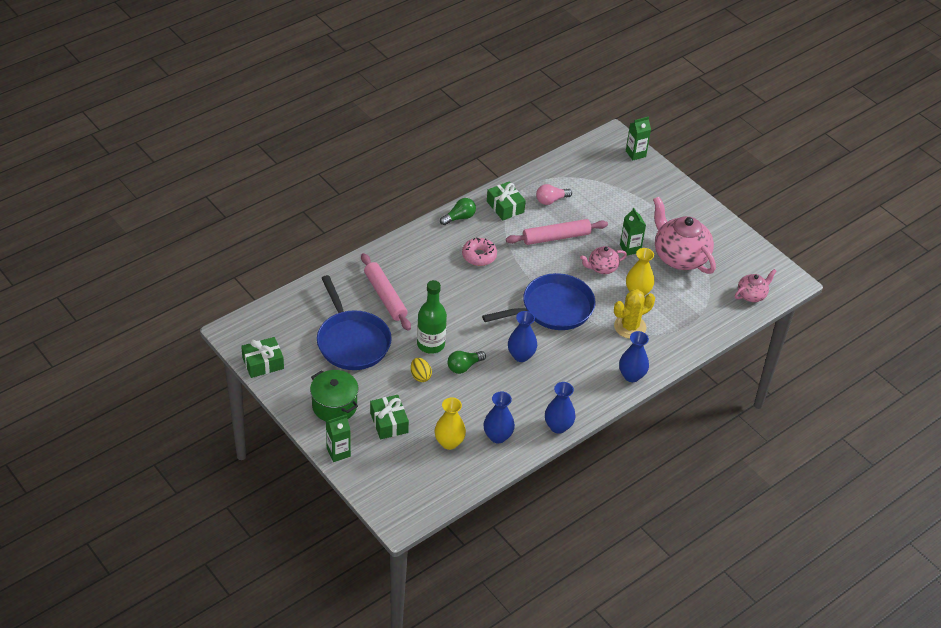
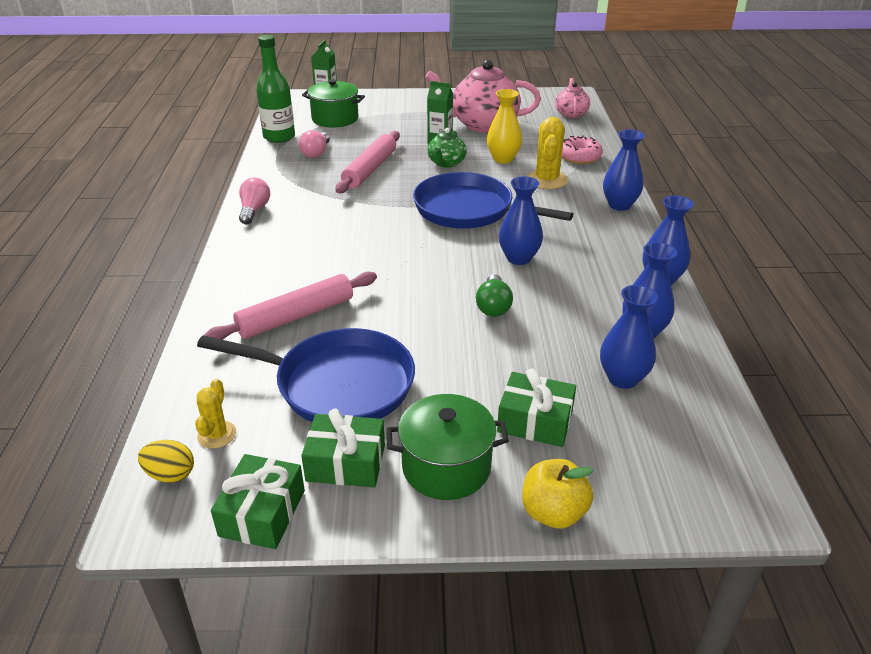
camera: 50 degrees left, 10 degrees down
(288, 322) = (217, 435): none -> yellow cactus
(338, 452) = (553, 513): green carton -> yellow apple
(385, 296) = (296, 316): pink rolling pin -> pink rolling pin turned 45 degrees counterclockwise
(420, 376) = (473, 350): yellow egg -> yellow egg (170, 474)
(430, 344) = (425, 316): green bottle -> green bottle (279, 137)
(449, 442) = (622, 378): yellow vase -> blue vase
(459, 218) = (254, 210): green light bulb -> pink light bulb
(479, 256) = (329, 222): pink donut -> pink donut (579, 157)
(505, 207) = (284, 179): green gift -> green gift (346, 463)
(553, 308) = (469, 210): blue pan -> blue pan turned 75 degrees counterclockwise
(602, 268) = (446, 163): pink teapot -> green teapot
(607, 179) = (335, 119): none -> green pot

